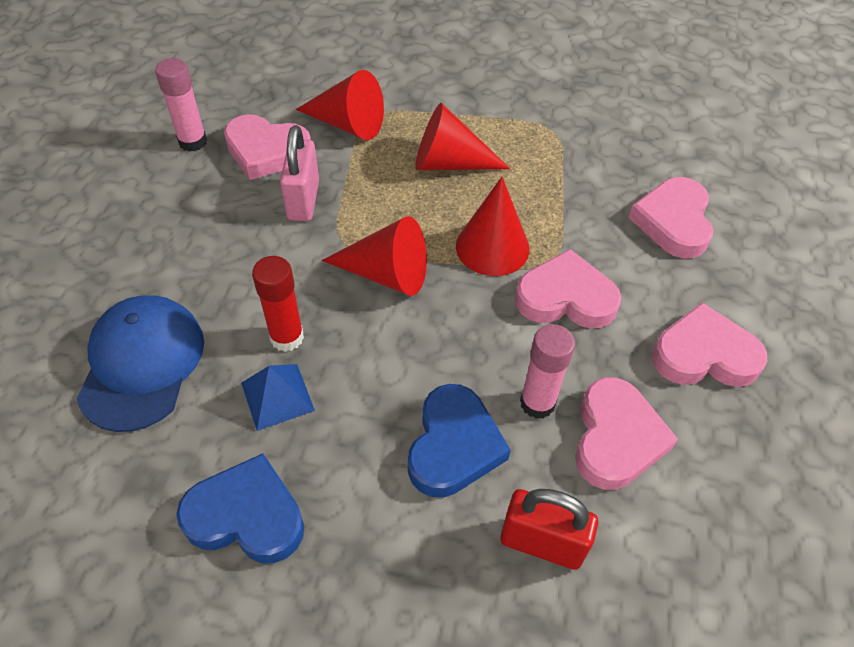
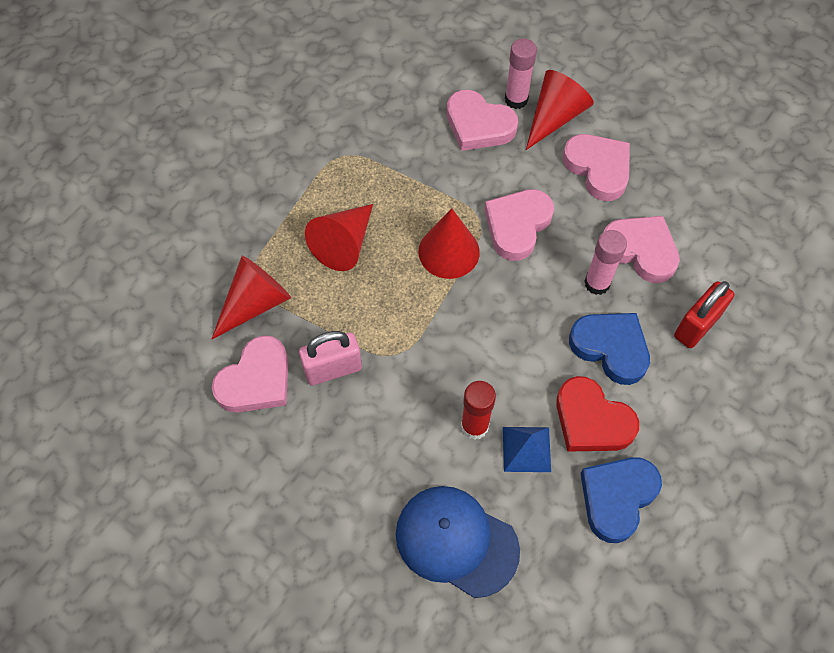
camera: 65 degrees left, 10 degrees up
(193, 142) = (209, 440): pink glue stick -> pink glue stick (516, 99)
(303, 200) = (333, 369): pink padlock -> pink padlock turned 45 degrees counterclockwise
(342, 454) = (591, 420): none -> red heart
(386, 274) = (442, 335): red cone -> red cone (555, 117)
(704, 355) = (598, 168): pink heart -> pink heart turned 120 degrees clockwise

